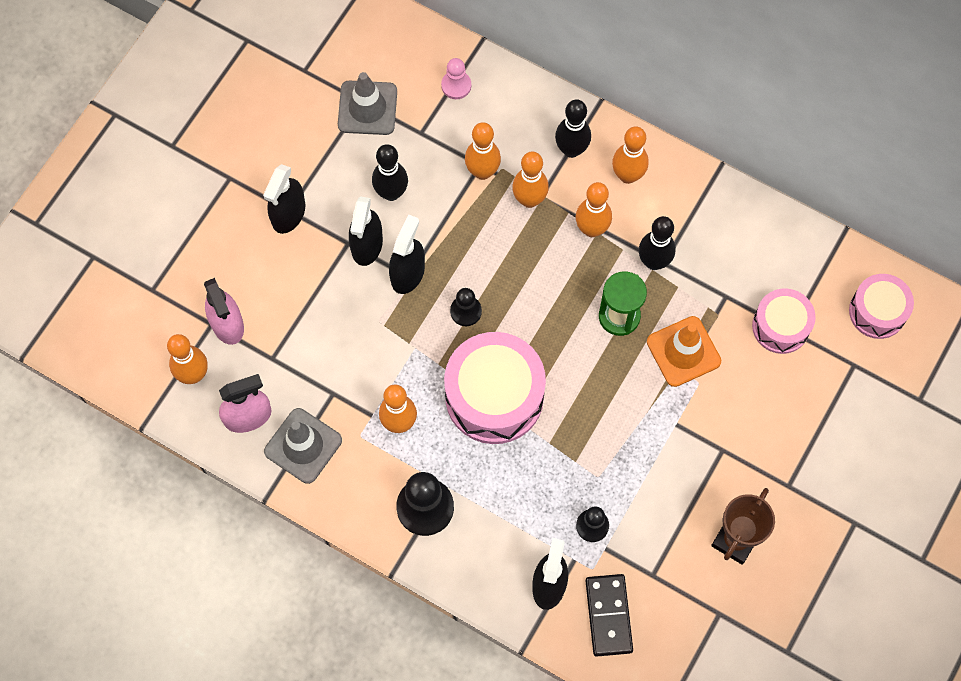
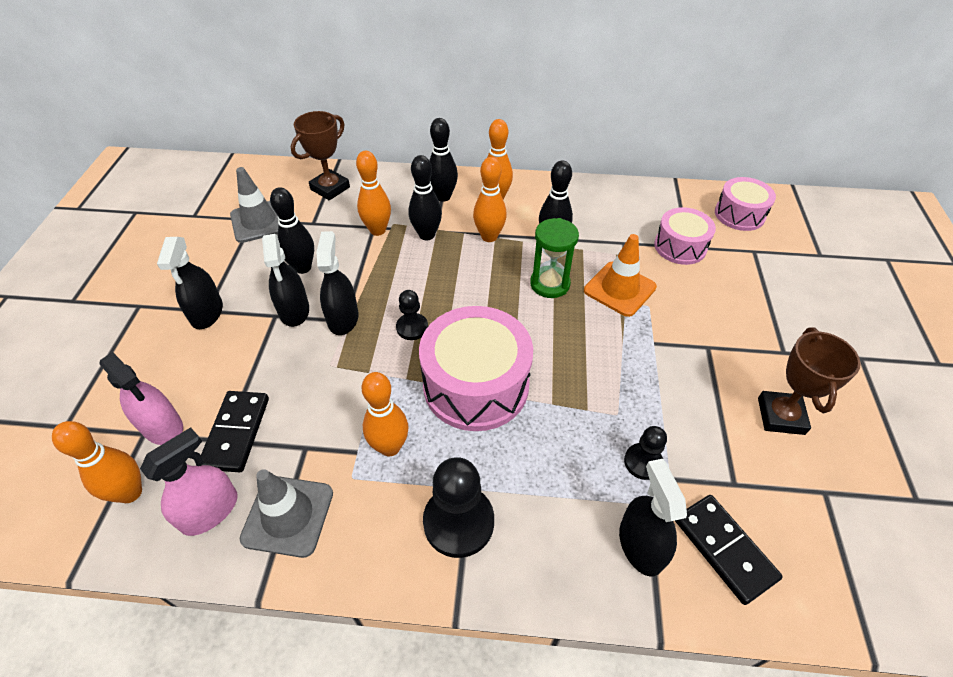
camera: 25 degrees left, 20 degrees down
(283, 355) = (236, 432): none -> black domino
(456, 85) = (330, 188): pink pawn -> brown trophy
(529, 199) = (427, 235): orange bowling pin -> black bowling pin

